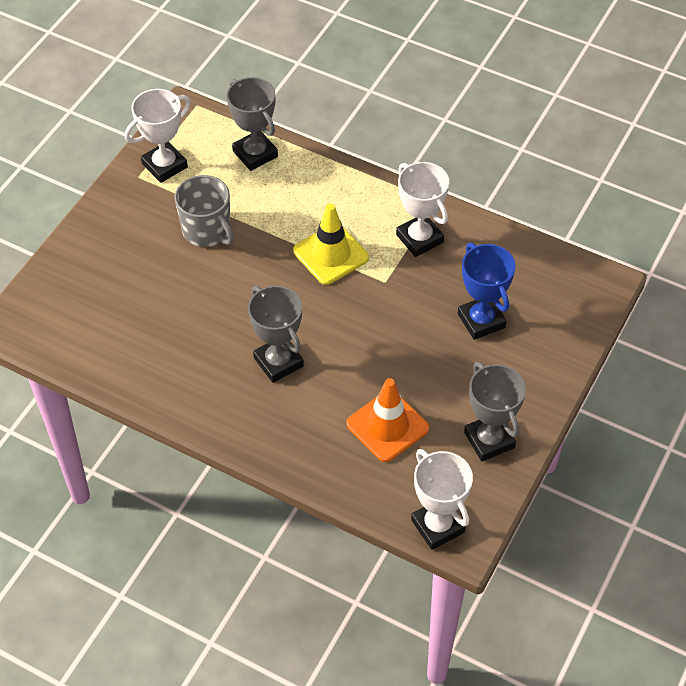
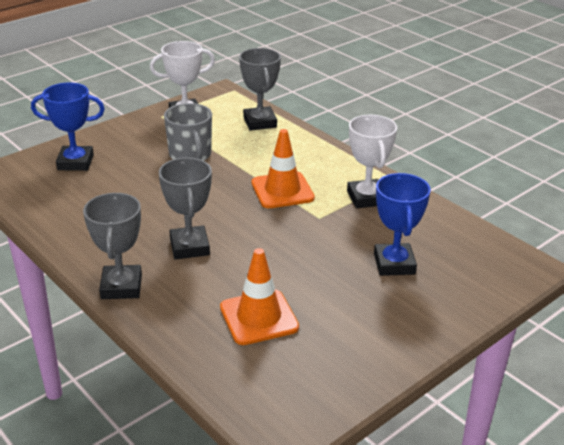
camera: 20 degrees right, 20 degrees down
(88, 281) = (75, 162): none -> blue trophy
(331, 254) = (282, 190): yellow traffic cone -> orange traffic cone
(437, 526) = (260, 413): white trophy -> none
(489, 440) = (354, 355): grey trophy -> grey trophy (121, 287)

